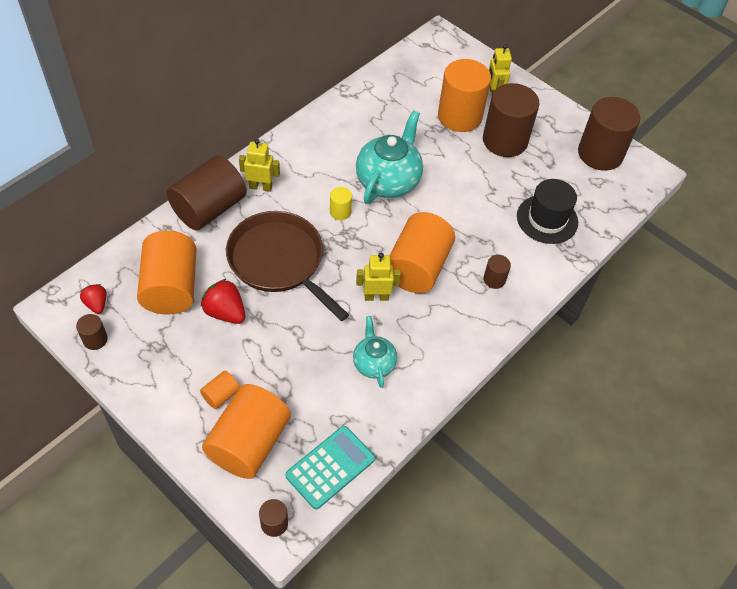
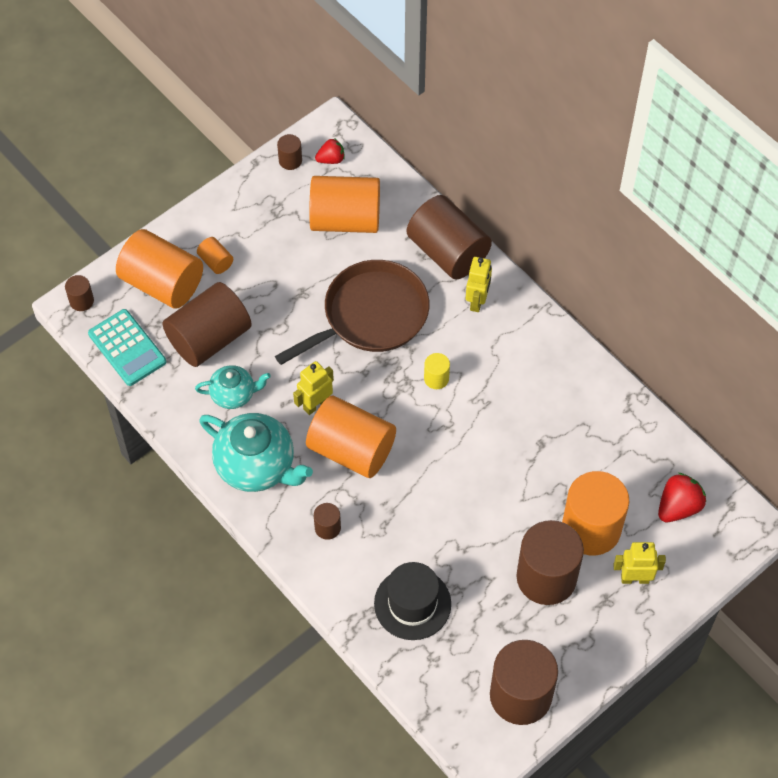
camera: 100 degrees right, 5 degrees up
(225, 312) = (310, 266): red strawberry -> red strawberry (678, 507)
(313, 391) = (209, 338): none -> brown cylinder
(376, 297) = (315, 404): yellow robot -> yellow robot turned 135 degrees counterclockwise
(388, 181) = (481, 433): turquoise teapot -> turquoise teapot (256, 466)

